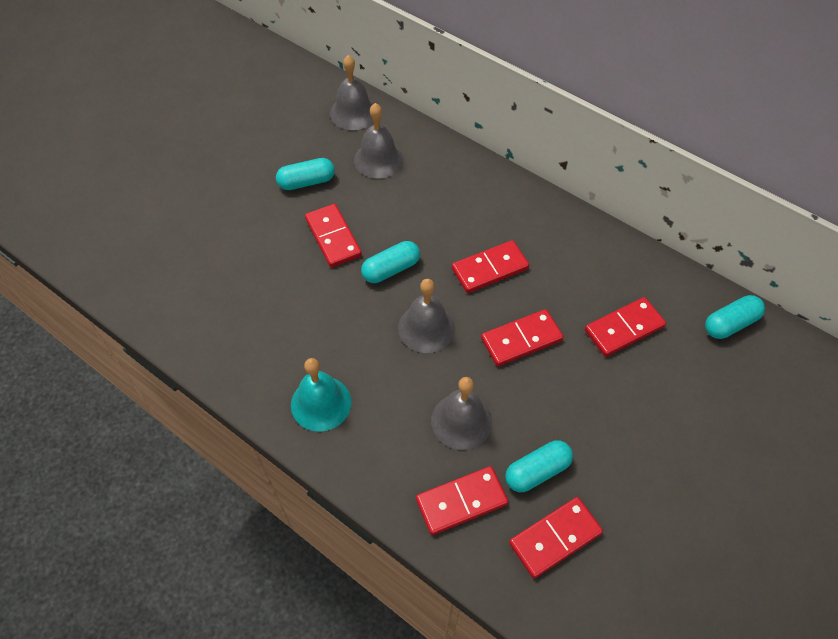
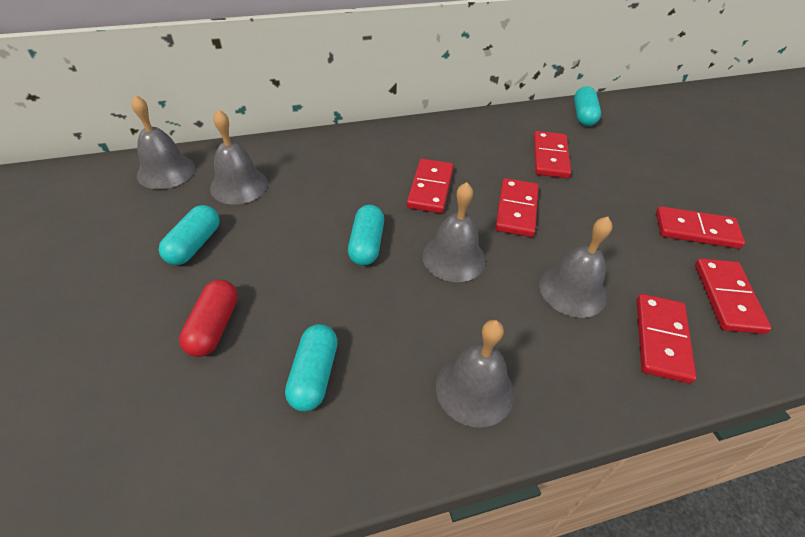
camera: 55 degrees left, 10 degrees down
(257, 242) = (214, 327): none -> red capsule
(321, 403) = (474, 389): turquoise bell -> grey bell
(333, 237) = (284, 263): red domino -> red domino (696, 230)
(537, 471) = (654, 272): turquoise capsule -> turquoise capsule (314, 375)

